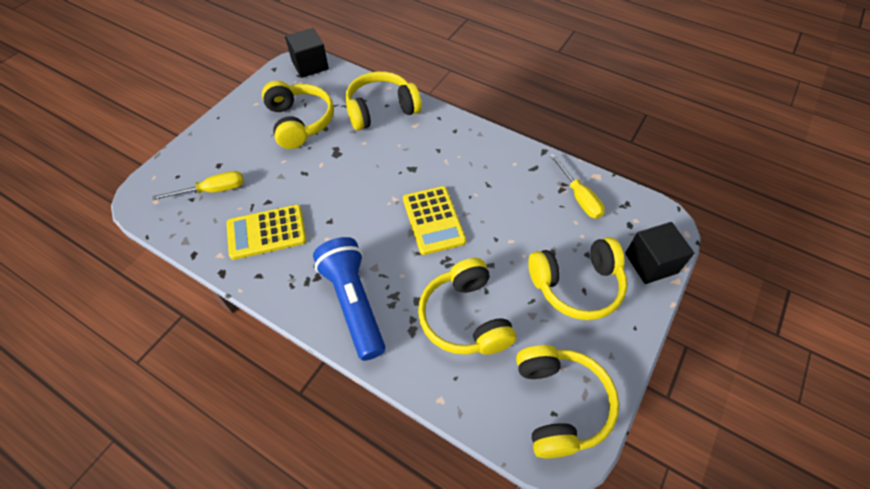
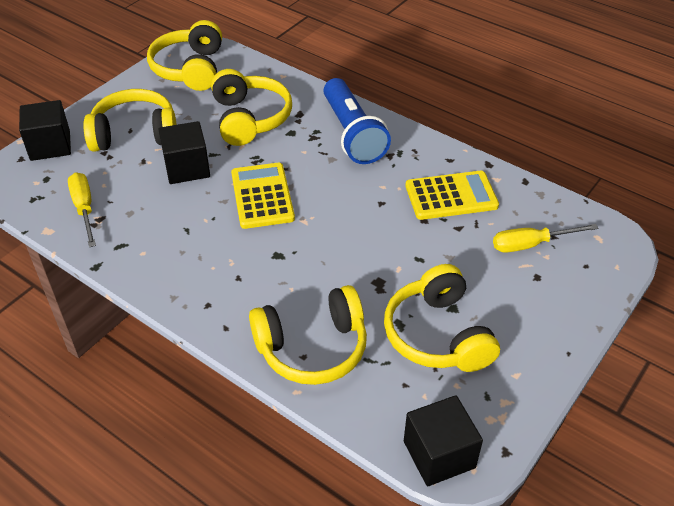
camera: 175 degrees left, 10 degrees down
(509, 246) = (187, 168): none -> black cube

